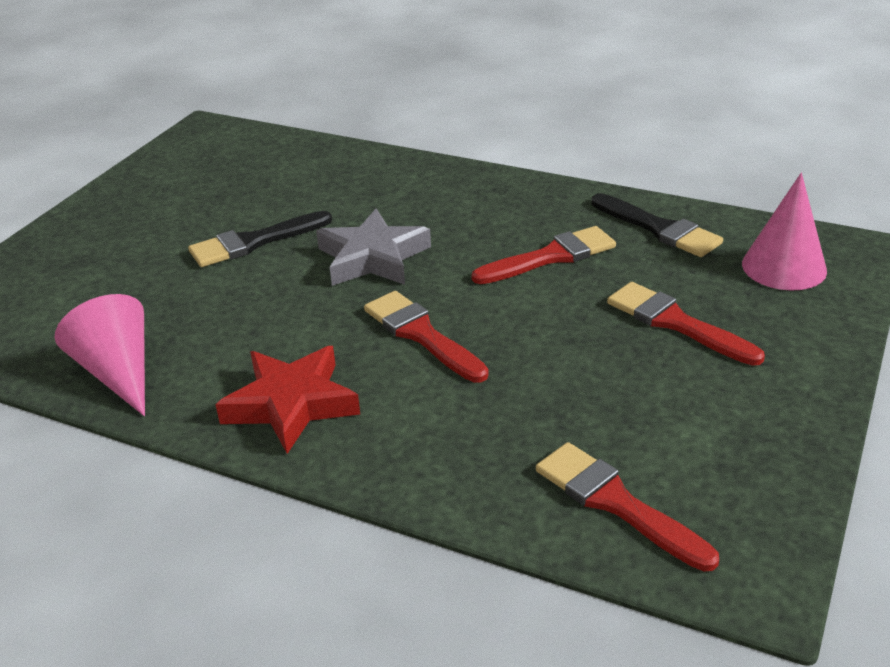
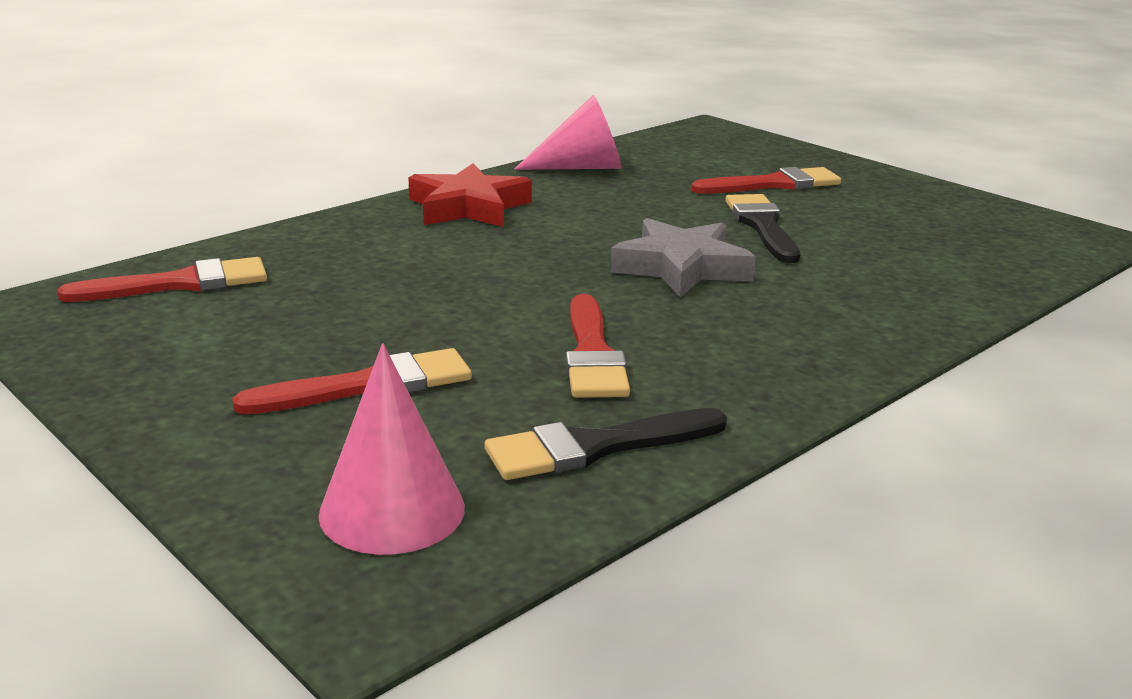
camera: 110 degrees right, 10 degrees down
(421, 335) = (509, 263): red brush -> red brush (773, 184)

